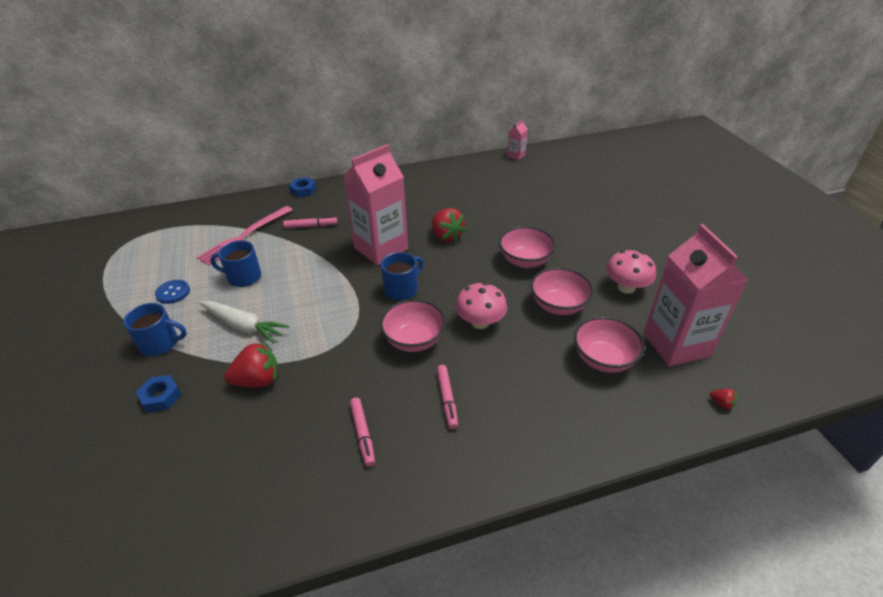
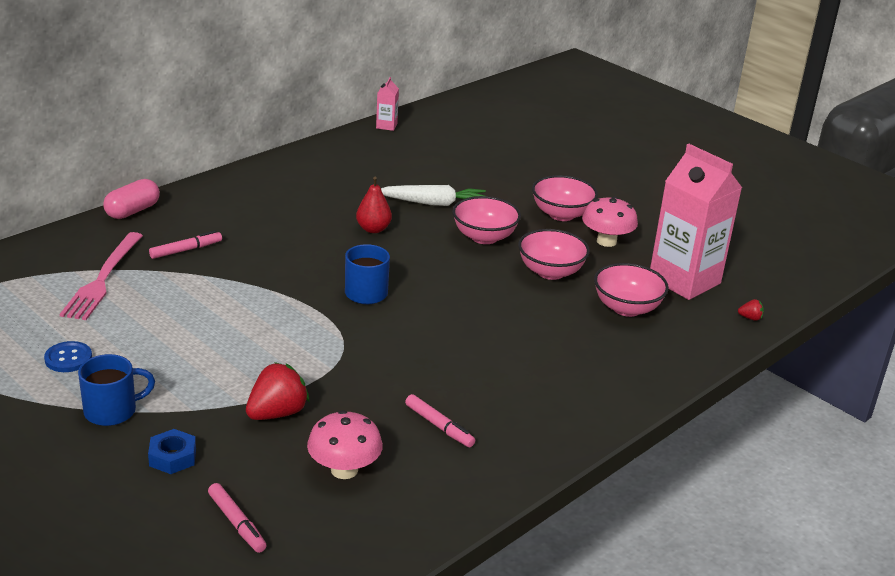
camera: 30 degrees left, 10 degrees down
(243, 277) = (150, 322): blue mug -> none
(243, 326) = (205, 369): white carrot -> white carrot (433, 203)
(303, 190) = (132, 211): blue nut -> pink capsule
(381, 248) = (303, 257): pink carton -> none
(414, 340) = (423, 336): pink bowl -> pink bowl (561, 214)
(446, 236) = (373, 229): red strawberry -> red pear
(447, 399) = (500, 377): pink marker -> pink marker (237, 523)
(480, 322) = (481, 304): pink mushroom -> pink mushroom (344, 470)

